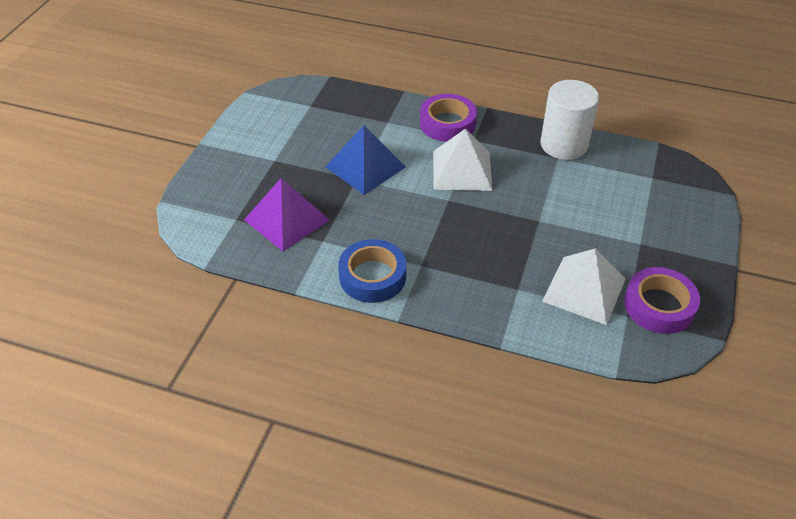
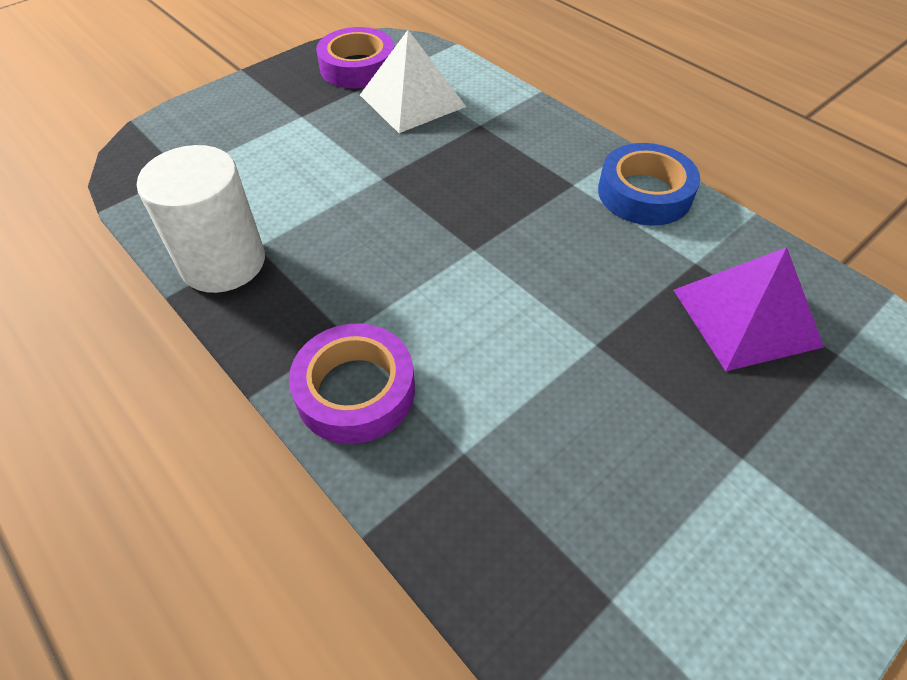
camera: 150 degrees left, 5 degrees up
(365, 167) = (568, 361): blue pyramid -> none
(462, 170) = (414, 286): white pyramid -> none

